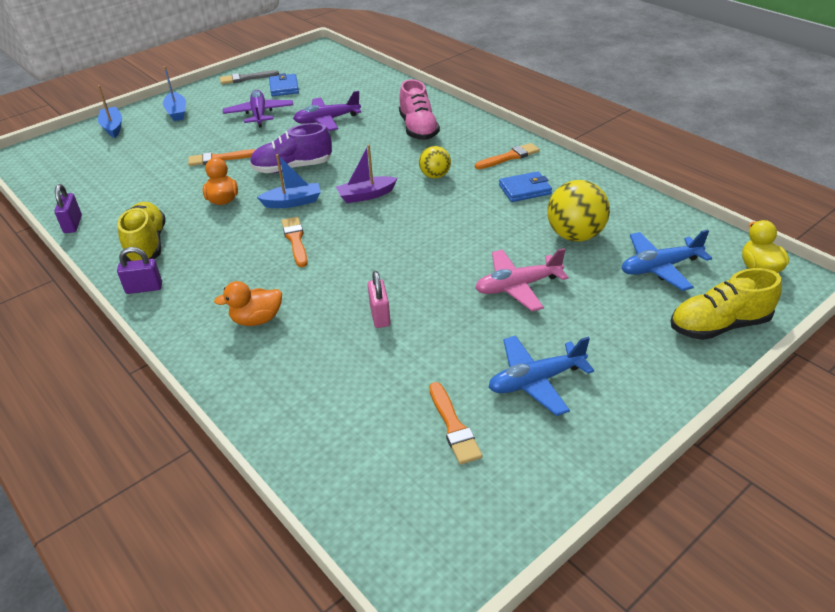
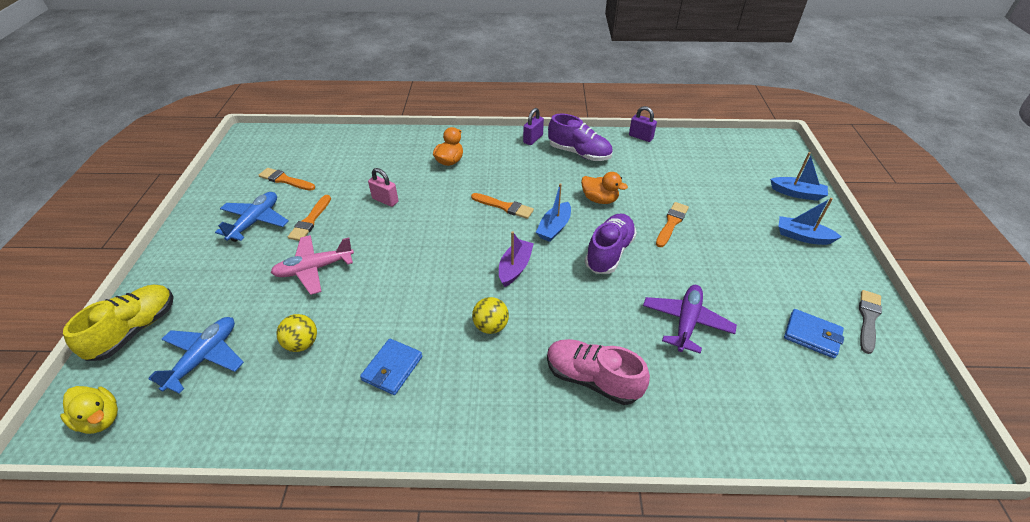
camera: 130 degrees right, 5 degrees up
(147, 245) = (579, 153): yellow shoe -> purple shoe
(259, 114) = (748, 283): purple plane -> none
(509, 157) = (452, 406): orange brush -> orange brush (310, 220)
(518, 286) = (314, 269): pink plane -> pink plane turned 135 degrees counterclockwise
(575, 235) = (302, 343): yellow ball -> yellow ball, size x0.60

